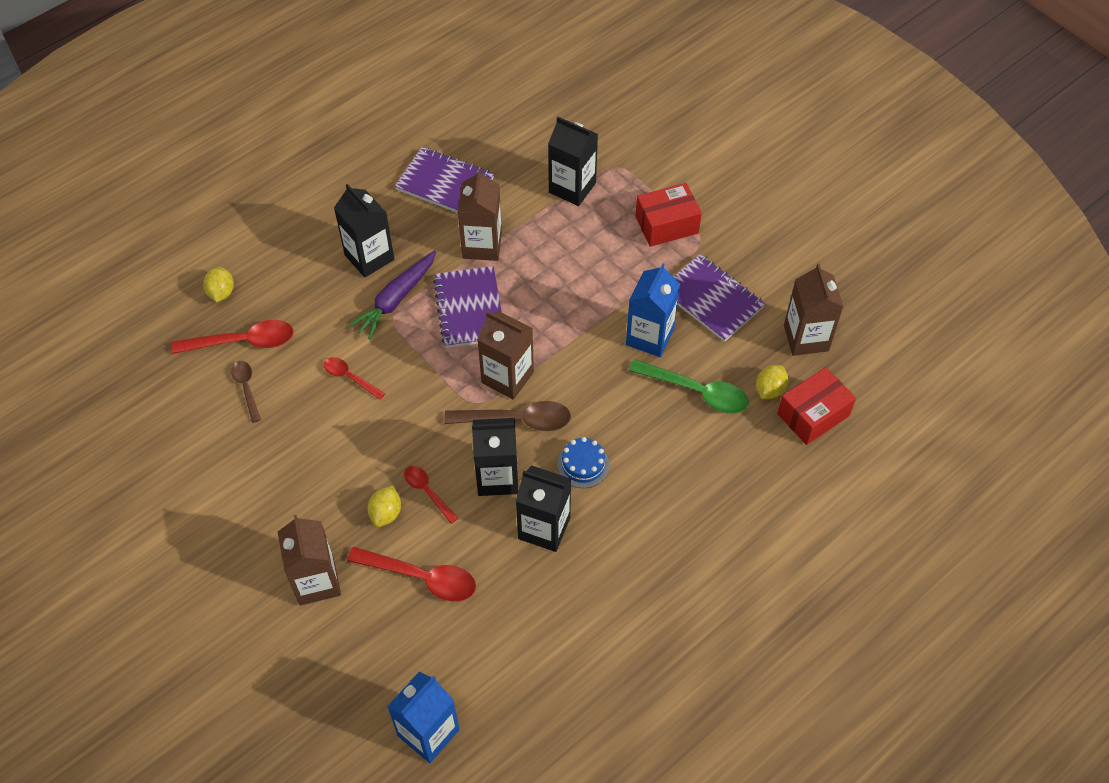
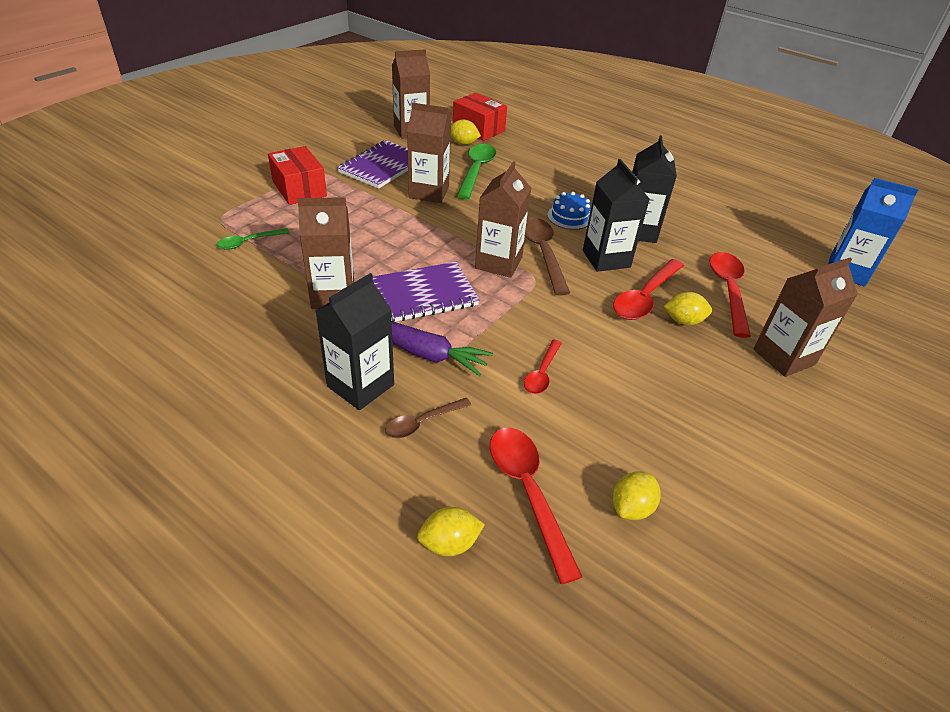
camera: 105 degrees left, 15 degrees down
(210, 399) = (631, 508): none -> yellow lemon
(246, 388) = (597, 470): brown spoon -> brown spoon (422, 423)
(427, 492) = (645, 297): red spoon -> red spoon, size x1.71
(445, 184) = (235, 335): purple notebook -> none
(572, 188) = (248, 242): black carton -> green spoon
(649, 337) = (429, 192): blue carton -> brown carton

